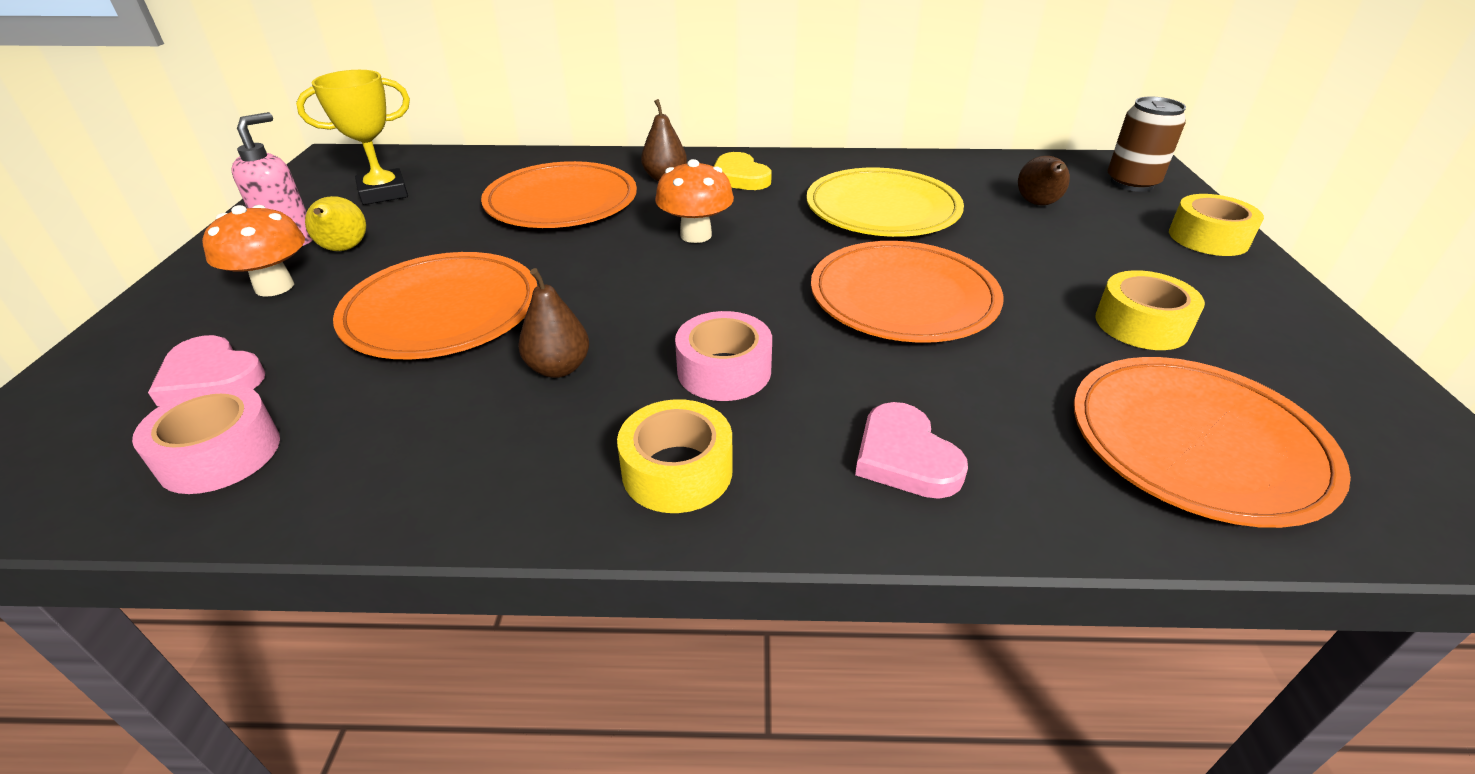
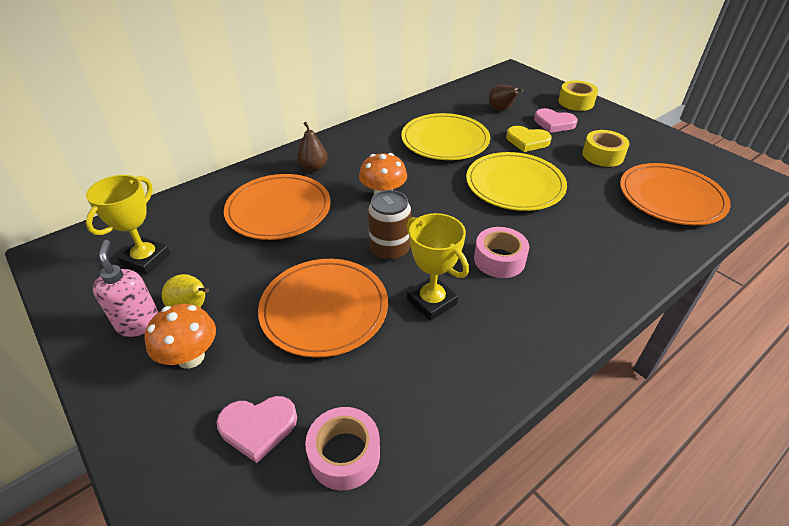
camera: 40 degrees left, 5 degrees up
(558, 368) = (431, 302): brown pear -> yellow trophy
(677, 471) = (547, 314): yellow tape -> none
(739, 177) = (352, 150): yellow heart -> yellow heart (527, 141)
(903, 297) = (514, 185): orange plate -> yellow plate
(905, 457) = (606, 256): pink heart -> pink heart (554, 123)
(1132, 183) = (520, 83): brown can -> brown can (389, 250)

